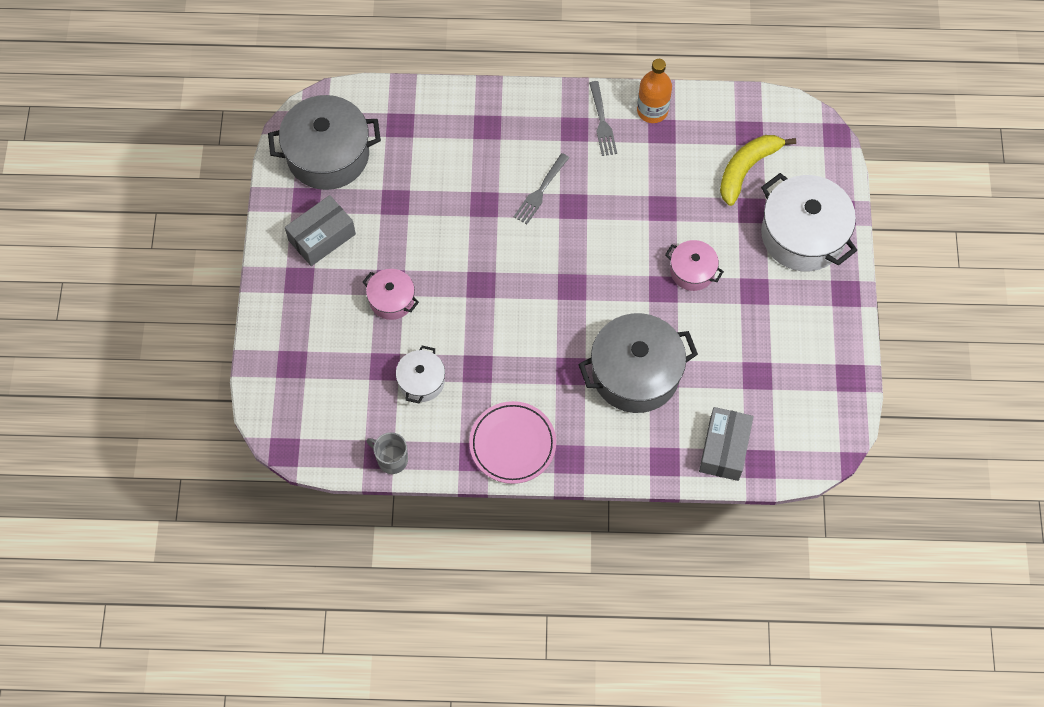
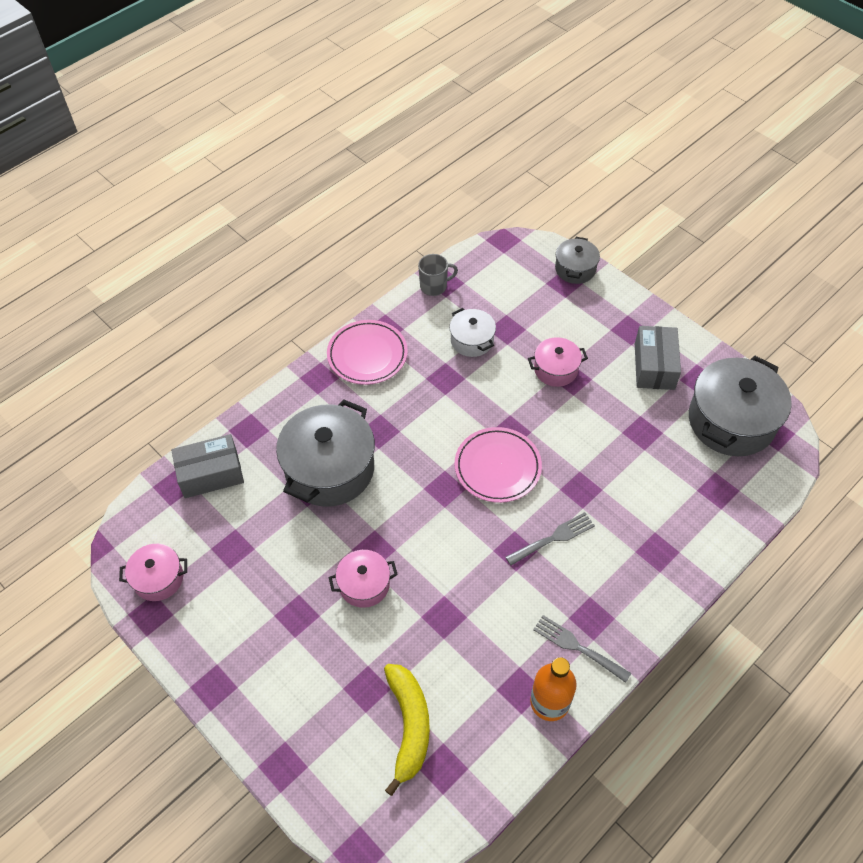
camera: 135 degrees right, 10 degrees down
(267, 368) = (575, 269): none -> grey pot
(520, 268) = (497, 467): none -> pink plate
(540, 191) = (553, 538): grey fork -> grey fork turned 75 degrees clockwise
(724, 449) = (211, 474): grey box -> grey box turned 75 degrees counterclockwise
(802, 235) = (299, 707): white pot -> none
(826, 398) = (158, 578): none -> pink pot

